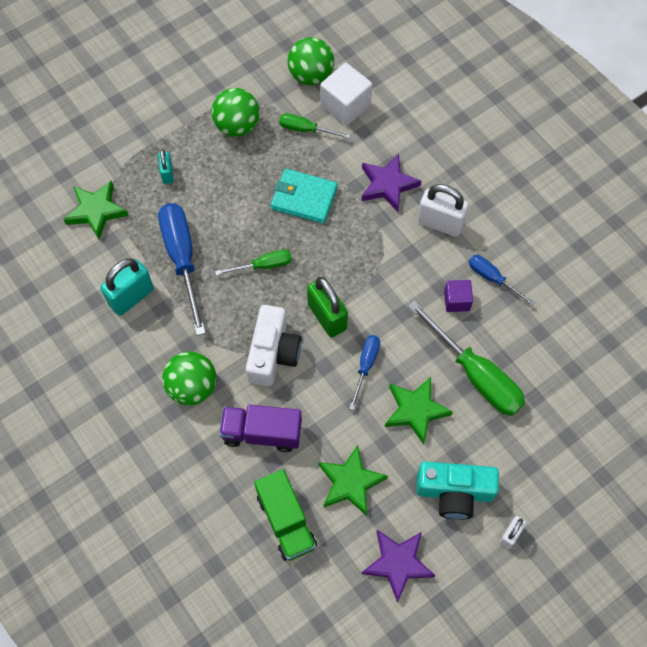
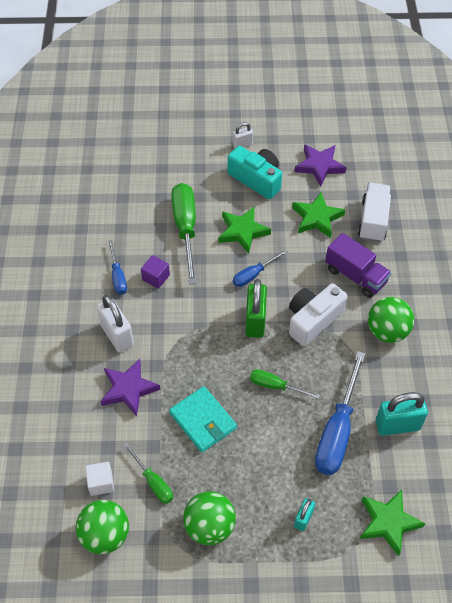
camera: 145 degrees left, 10 degrees down
(286, 521) = (373, 221): green truck -> white truck
(345, 105) = (101, 483): white cube -> white cube, size x0.60

